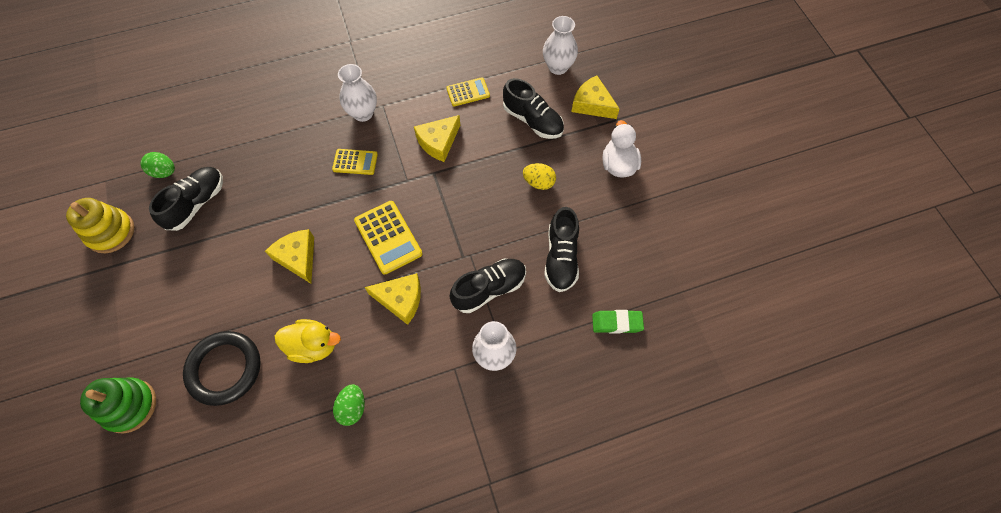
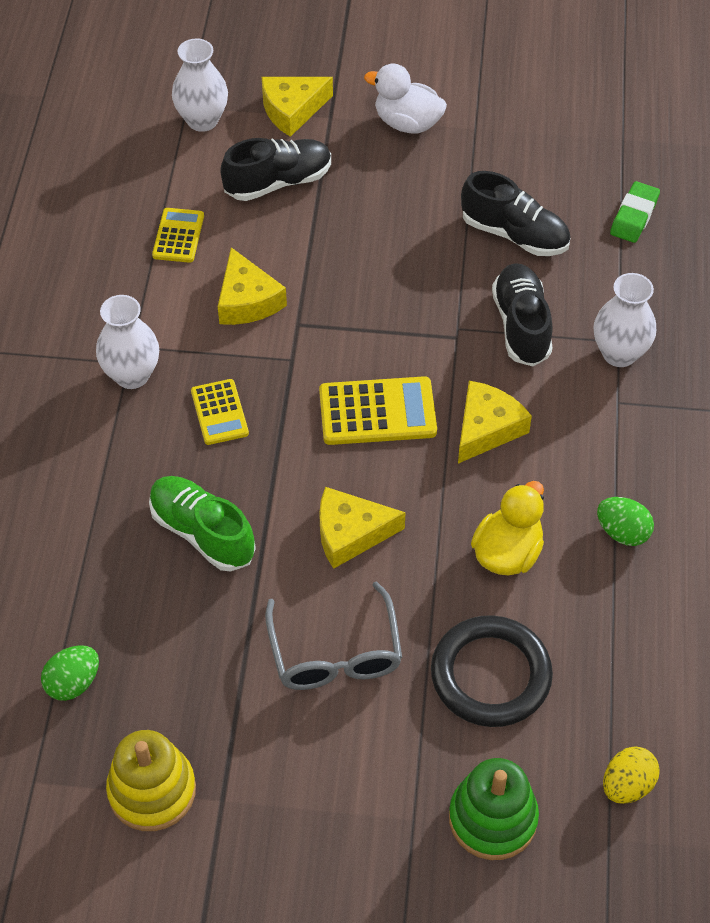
camera: 65 degrees left, 10 degrees down
(196, 203) = (169, 648): black shoe -> none
(216, 282) = (335, 653): none -> grey glasses
(273, 188) = (202, 533): none -> green shoe
(355, 162) = (219, 412): yellow calculator -> yellow calculator turned 135 degrees clockwise
(538, 182) = (386, 214): yellow egg -> yellow egg (627, 785)

